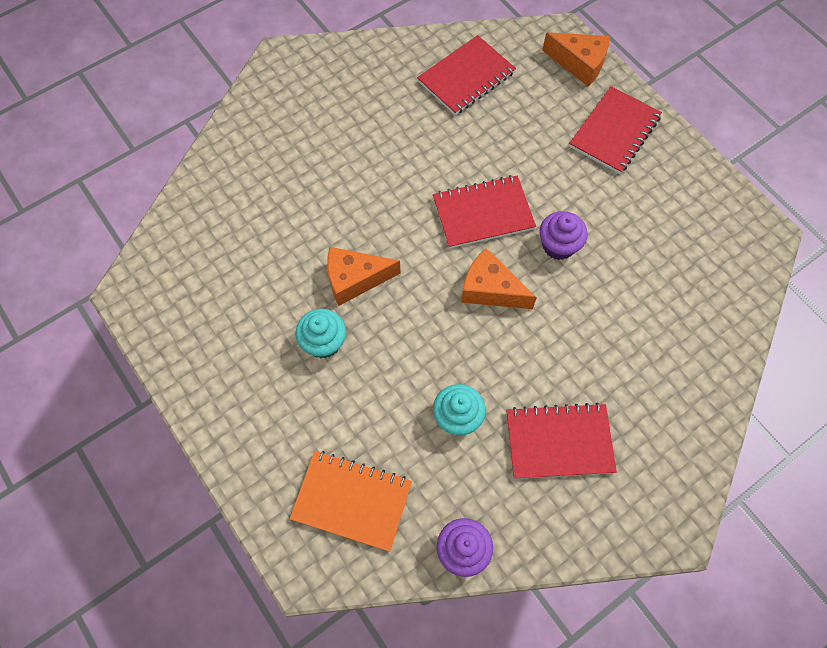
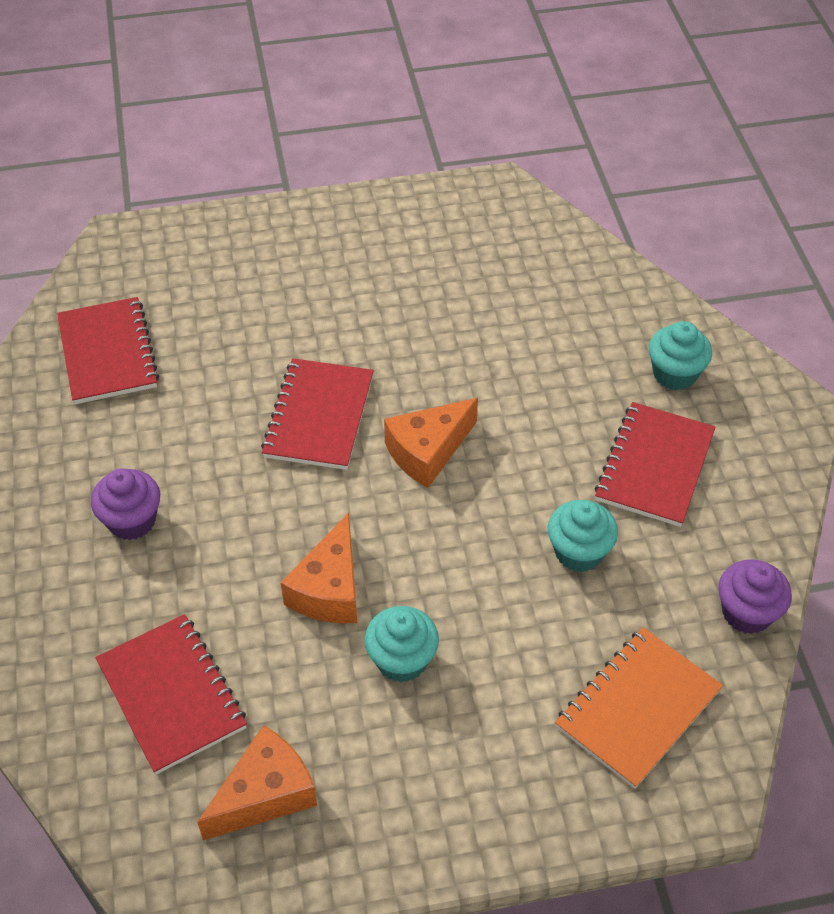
camera: 65 degrees left, 15 degrees down
(558, 246) = (408, 363): purple cupcake -> purple cupcake (132, 521)
(579, 64) = (174, 240): orange cheese -> orange cheese (265, 794)
(614, 132) = (291, 250): red notebook -> red notebook (171, 695)
(655, 426) = (674, 374): none -> turquoise cupcake

